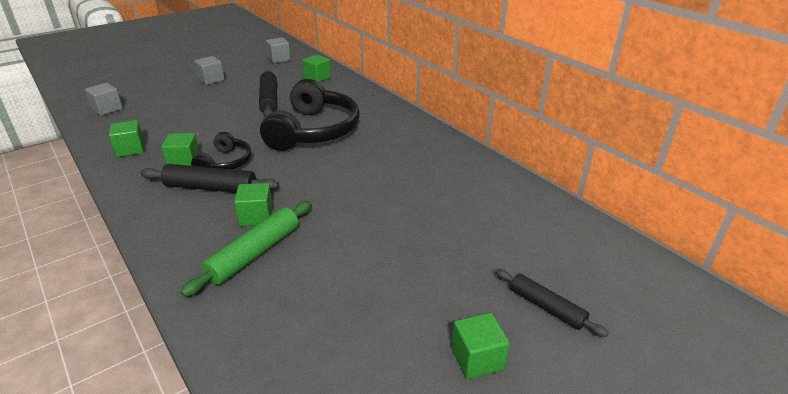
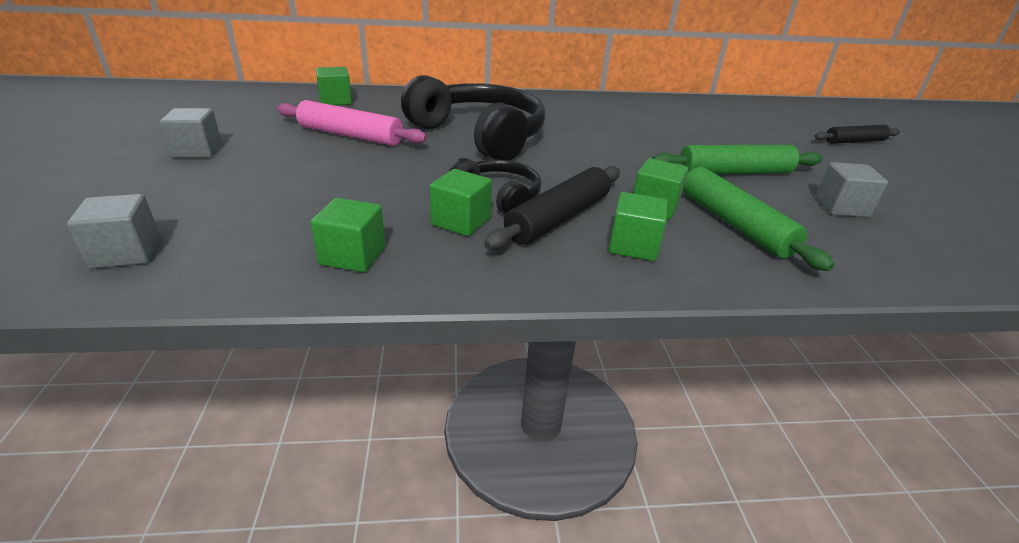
camera: 60 degrees left, 0 degrees up
(269, 100) = (350, 135): black rolling pin -> pink rolling pin
(279, 59) = (225, 102): grey cube -> grey cube (841, 207)
(358, 240) = (734, 172): none -> green rolling pin
(477, 359) = (915, 177): green cube -> green cube (633, 246)

